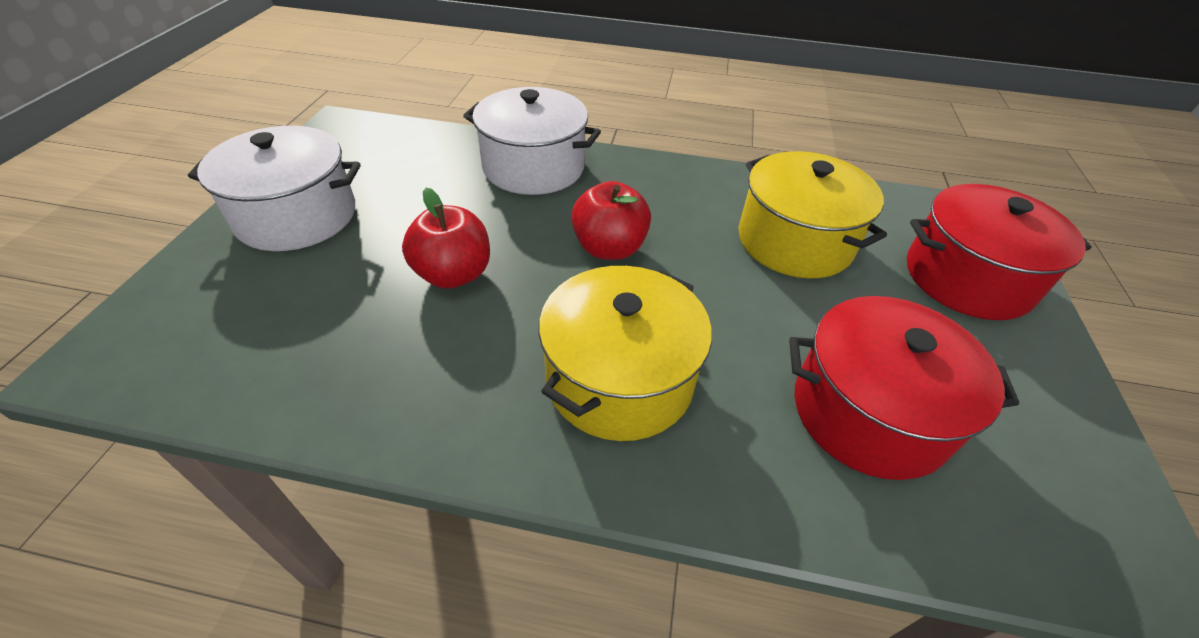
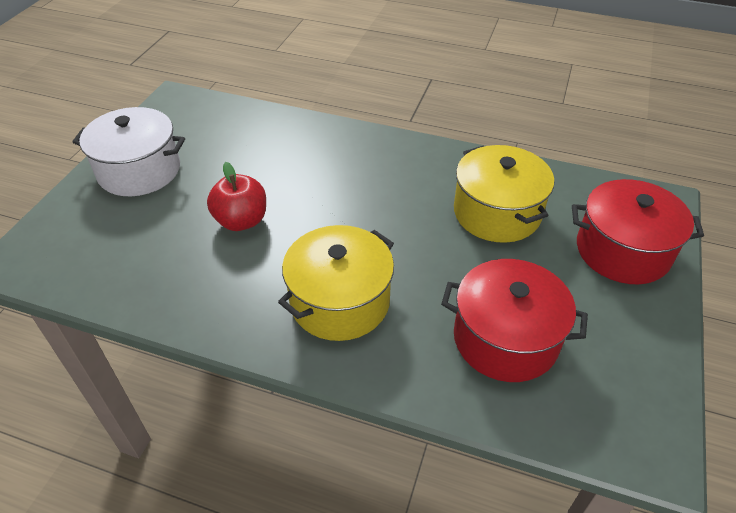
camera: 10 degrees right, 0 degrees up
(533, 167) = (313, 140): white pot -> none
(609, 248) = (355, 209): red apple -> none

